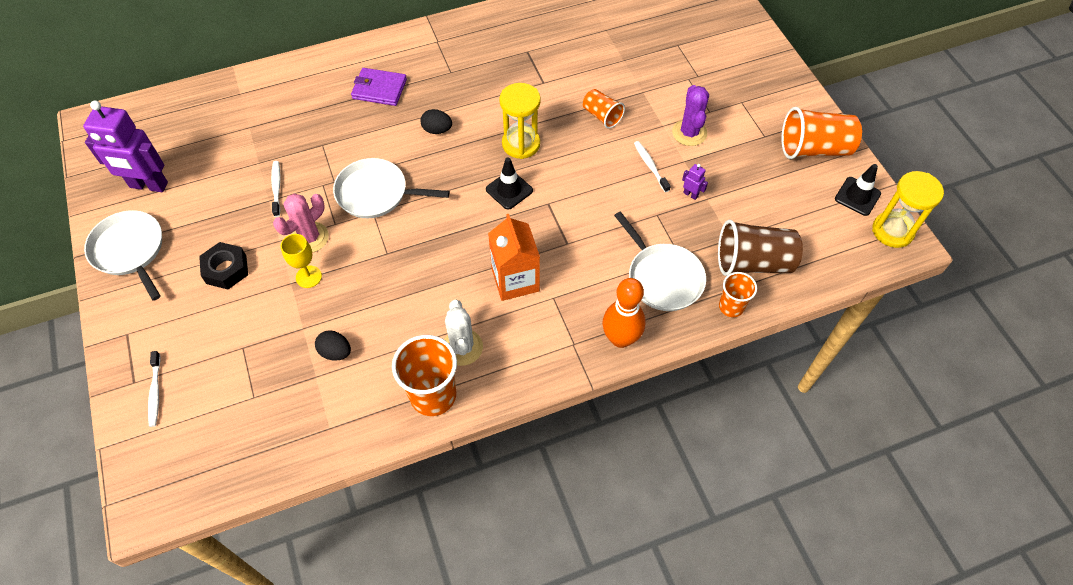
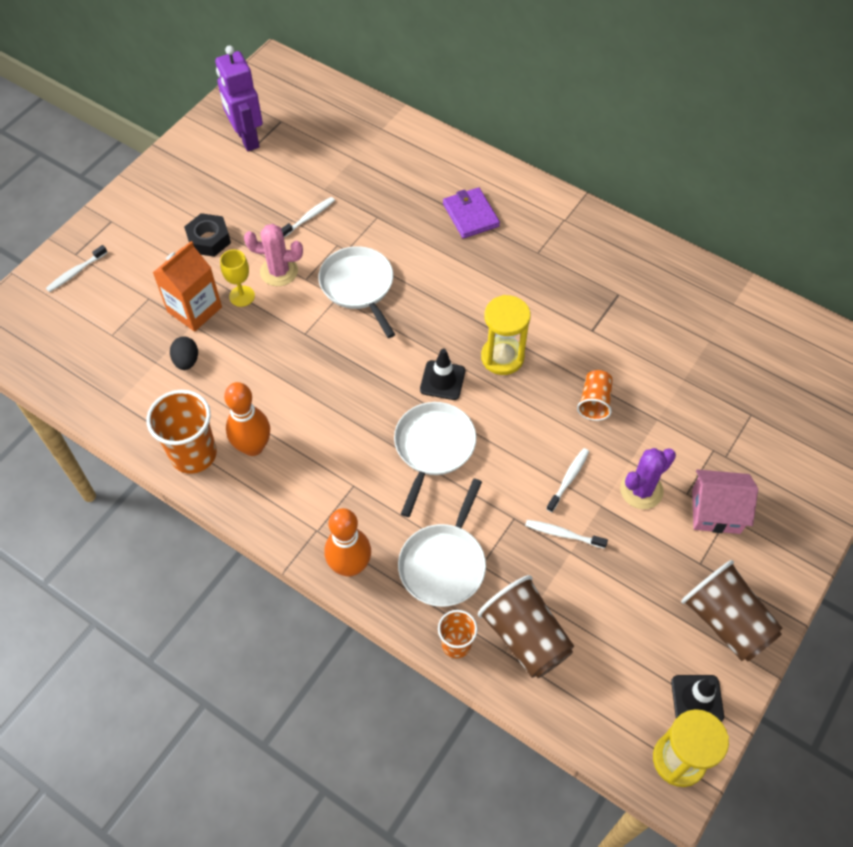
camera: 55 degrees right, 0 degrees up
(130, 250) = (181, 171): white pan -> white pan (433, 448)
(437, 130) = (462, 285): black egg -> none
(462, 347) = (253, 447): white cactus -> orange bowling pin
(515, 280) = (349, 444): orange carton -> orange carton (194, 309)
(690, 194) = (563, 534): purple robot -> white toothbrush
(733, 105) = (716, 511): none -> pink house
(814, 149) = (726, 621): orange cup -> brown cup

